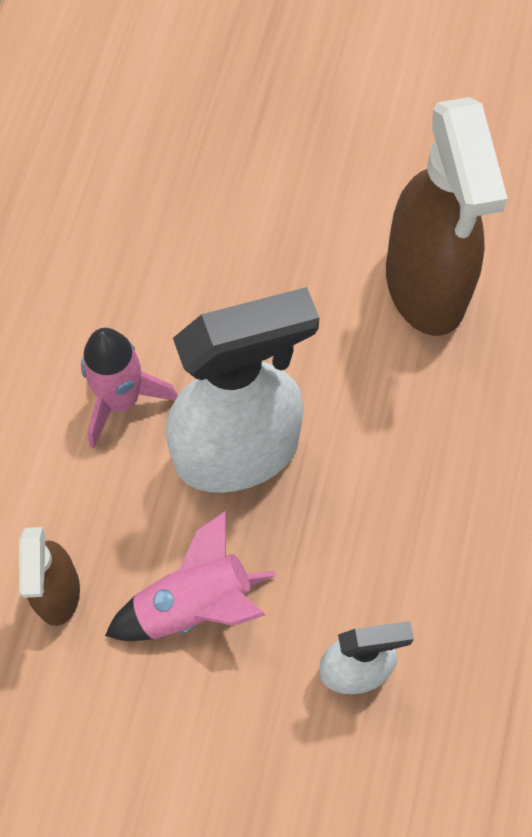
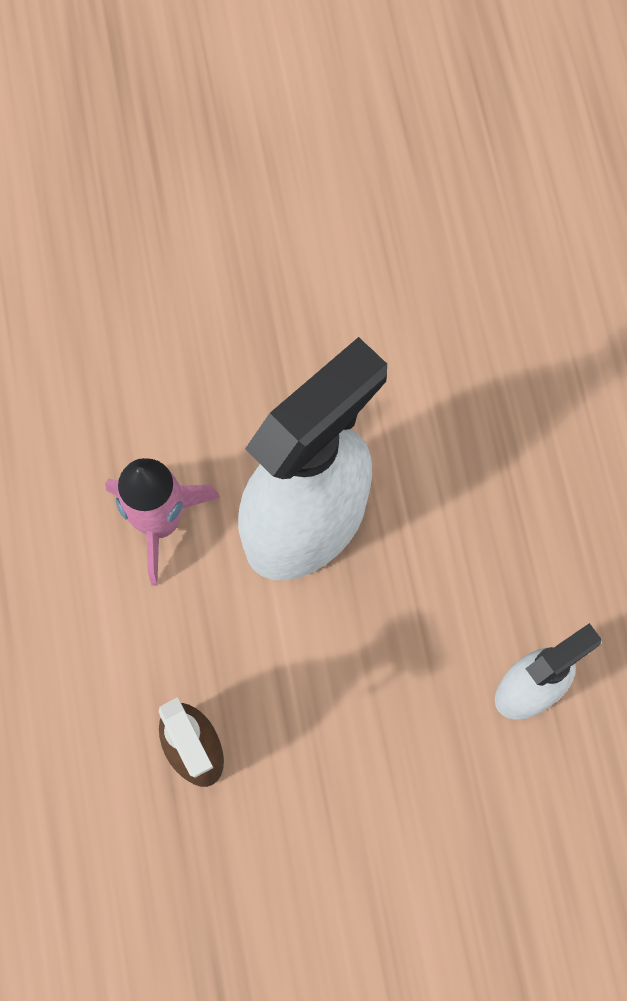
camera: 25 degrees left, 5 degrees up
(194, 604) = (339, 697): pink rocket -> none
(426, 286) = (412, 267): brown spray bottle -> none

